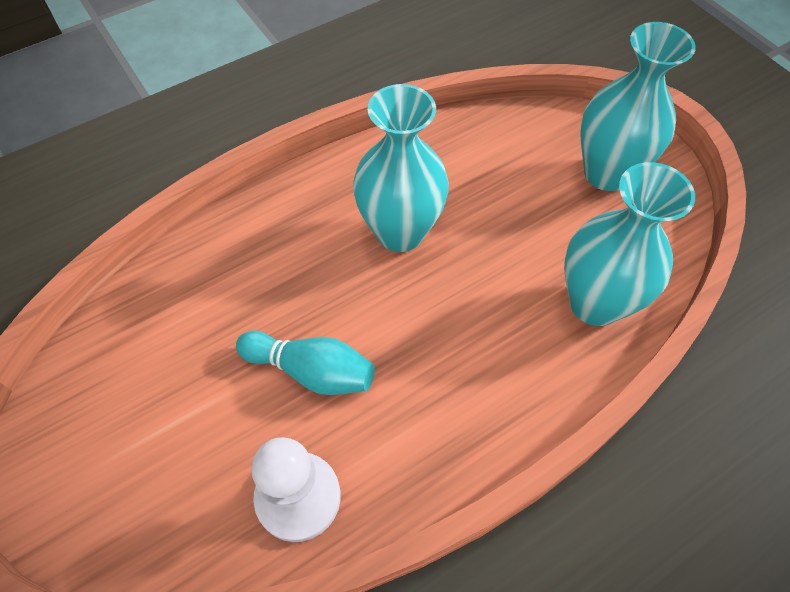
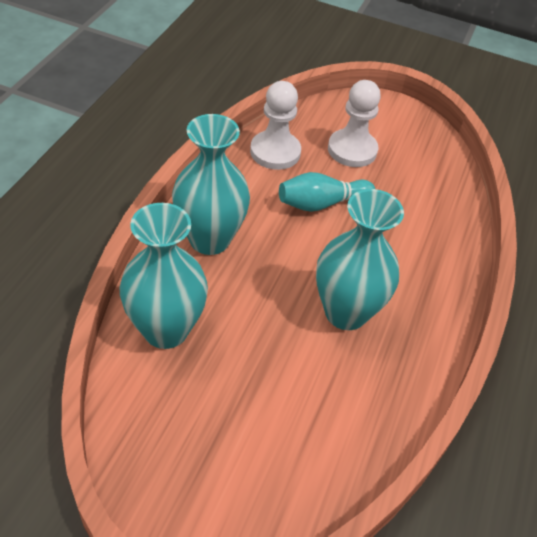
camera: 140 degrees right, 10 degrees down
(188, 439) = (352, 150): none -> white pawn
(606, 173) = (213, 465): turquoise vase -> turquoise vase (209, 239)

